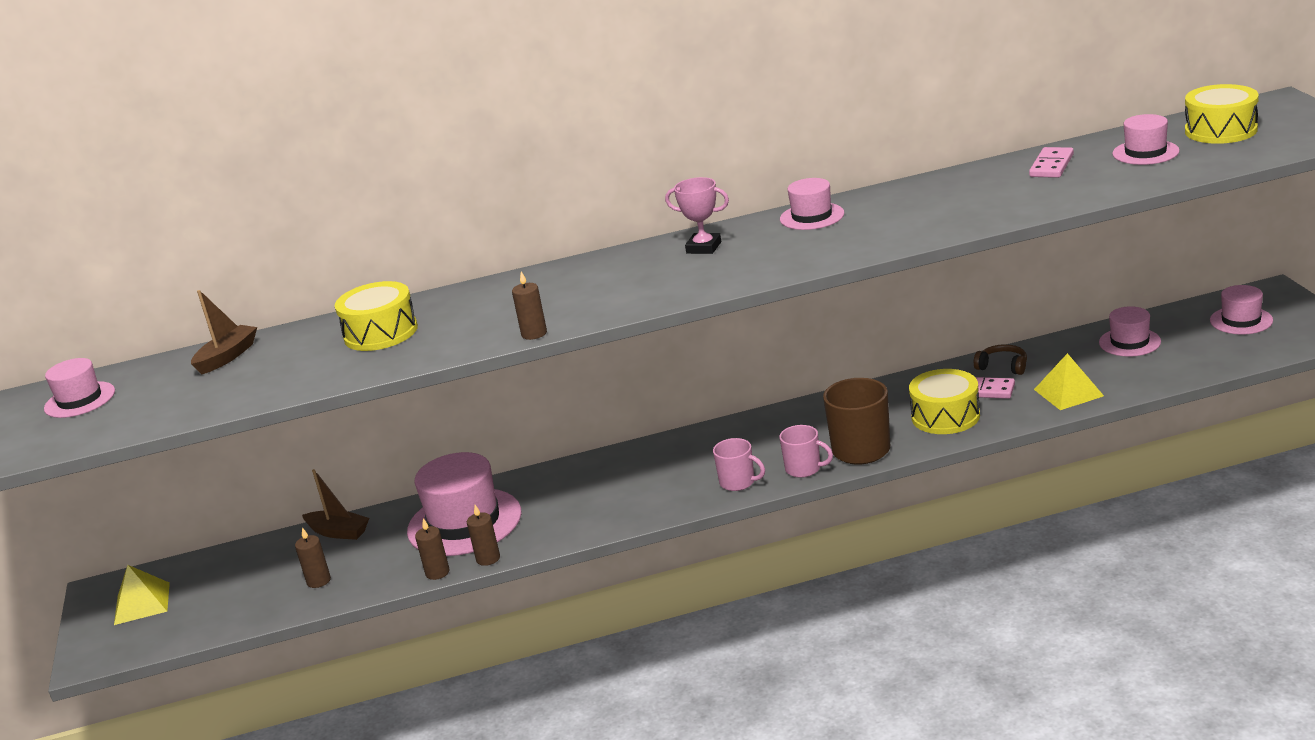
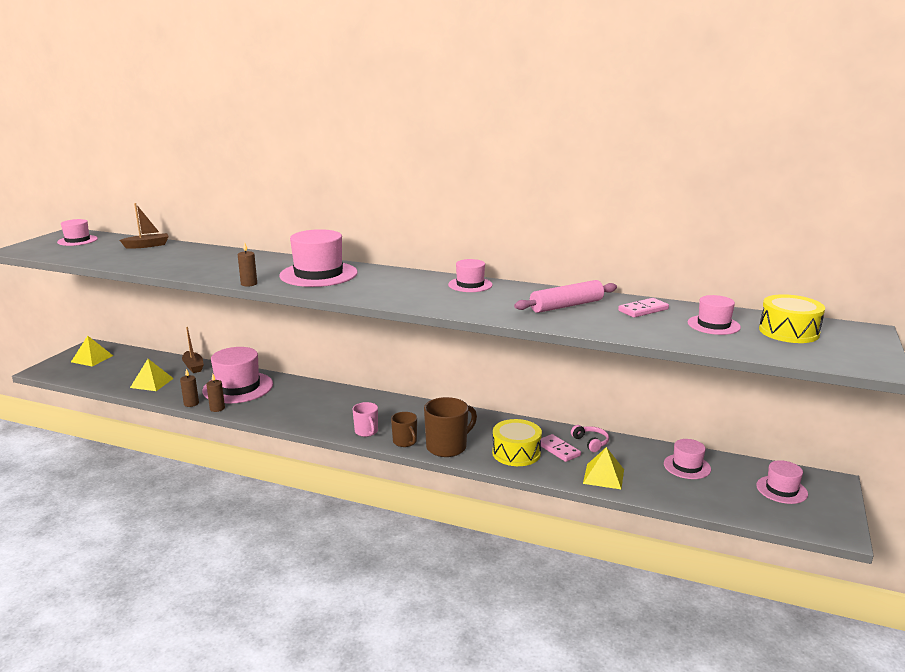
camera: 30 degrees right, 5 degrees down
(318, 581) = (152, 383): brown candle -> yellow pyramid
(381, 333) = (207, 259): yellow drum -> none
(595, 284) = (318, 274): none -> pink hat
(704, 247) = (394, 278): pink trophy -> none
(804, 469) = (405, 442): pink mug -> brown mug
(968, 194) = (566, 306): none -> pink rolling pin
(1003, 366) = (590, 442): brown headphones -> pink headphones

